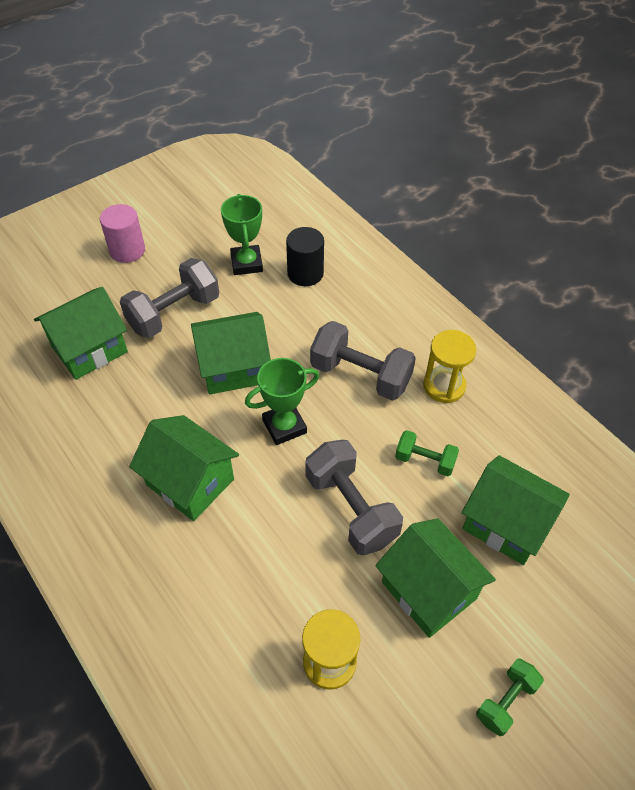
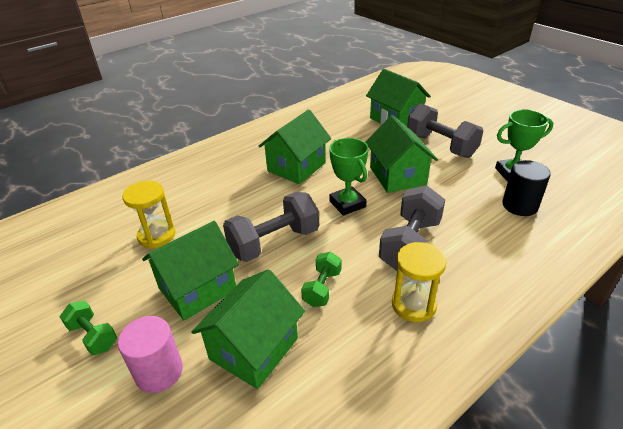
camera: 90 degrees right, 15 degrees down
(127, 250) = (492, 121): pink cylinder -> pink cylinder (159, 372)

